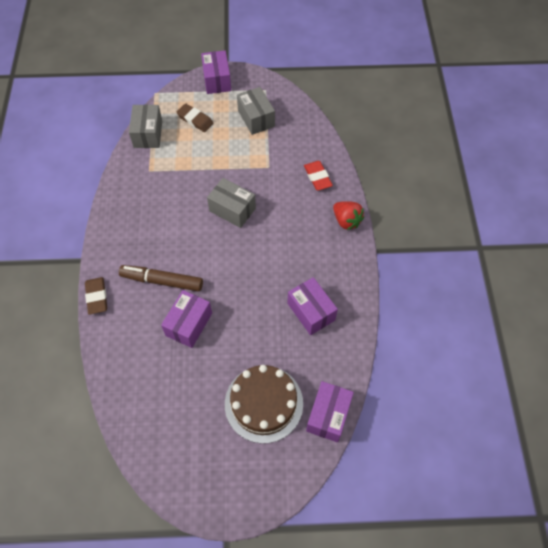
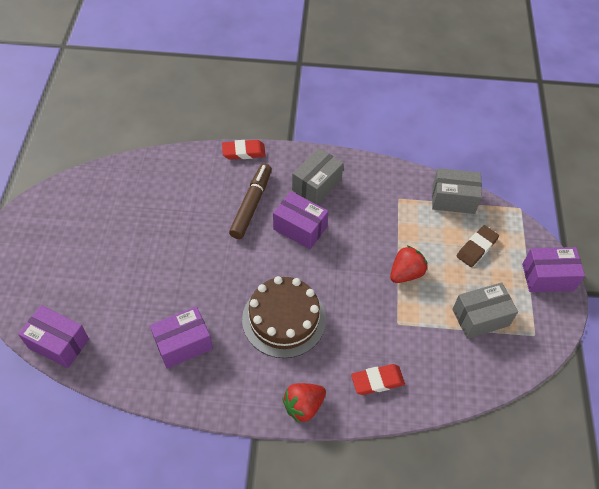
camera: 95 degrees right, 5 degrees down
(97, 297) = (244, 152): brown eraser -> red eraser
(189, 324) = (196, 225): purple box -> purple box (300, 228)
(223, 163) = (406, 273): none -> red strawberry
(232, 210) = (335, 277): grey box -> grey box (317, 185)
(263, 403) = (91, 284): brown cake -> brown cake (284, 319)

